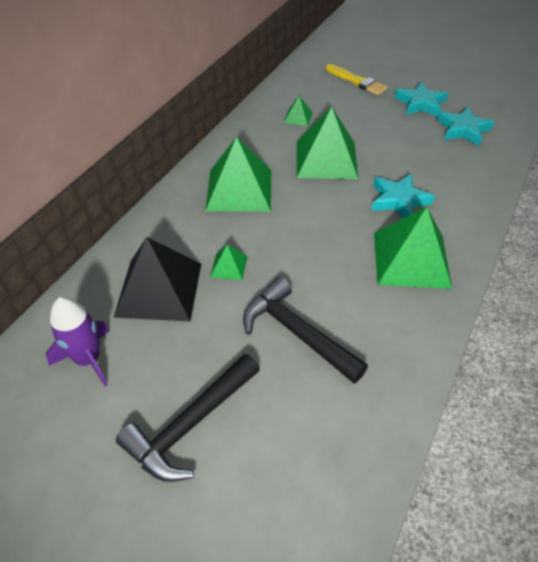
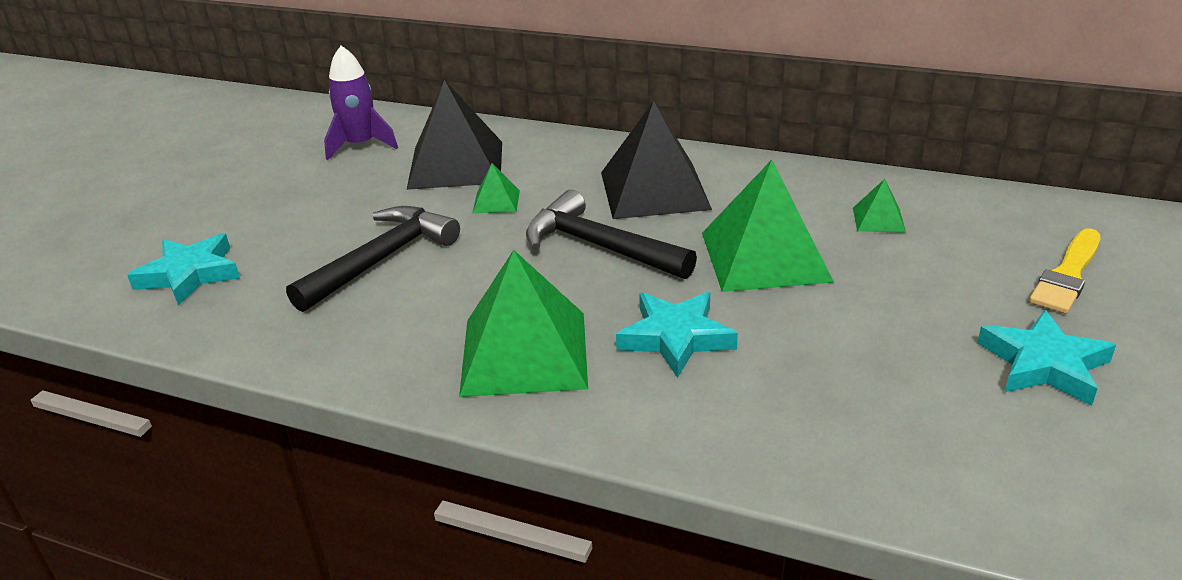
camera: 85 degrees right, 15 degrees down
(190, 424) = (268, 209): black hammer -> black hammer (600, 246)
(239, 190) = (654, 190): green pyramid -> black pyramid
(463, 130) = (973, 430): turquoise star -> turquoise star (190, 274)

